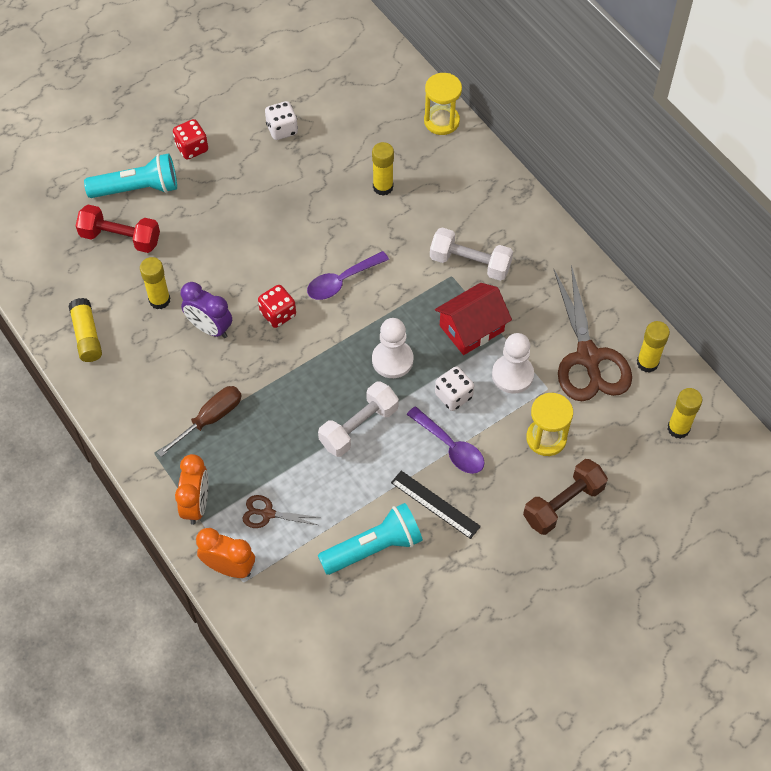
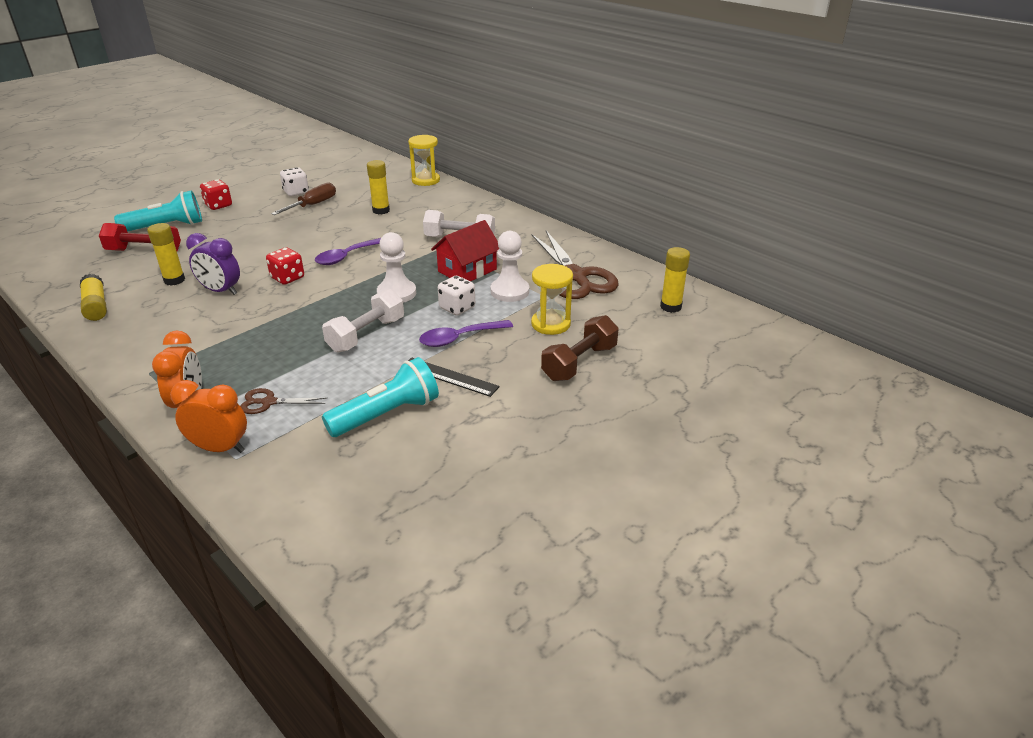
camera: 10 degrees left, 25 degrees down
(210, 418) = (214, 344): brown screwdriver -> brown screwdriver (313, 205)
(450, 447) = (459, 338): purple spoon -> purple spoon turned 120 degrees clockwise
(647, 363) = (628, 274): yellow glue stick -> none

